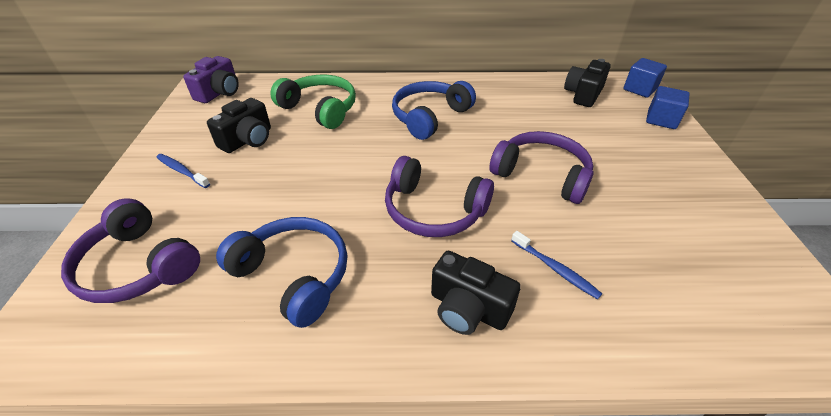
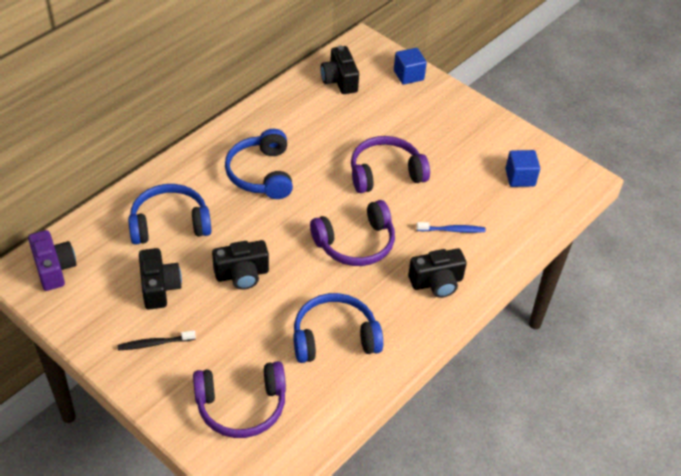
camera: 50 degrees left, 5 degrees up
(182, 171) = (154, 343): blue toothbrush -> black toothbrush
(310, 169) = (242, 274): none -> black camera
(320, 109) = (170, 223): green headphones -> blue headphones
(639, 89) = (370, 51): blue cube -> blue cube (520, 177)

